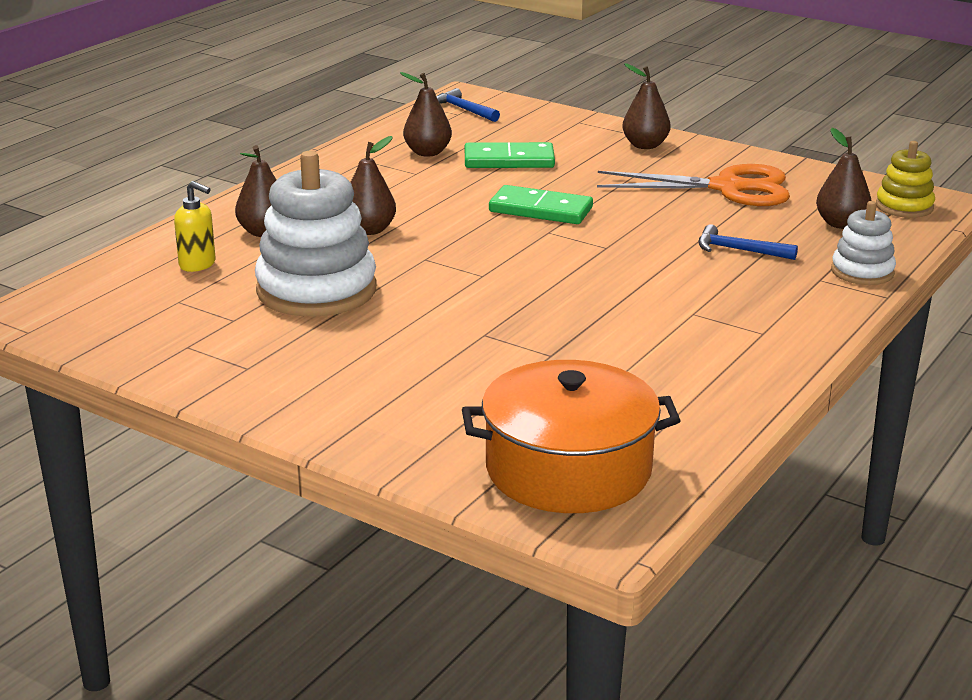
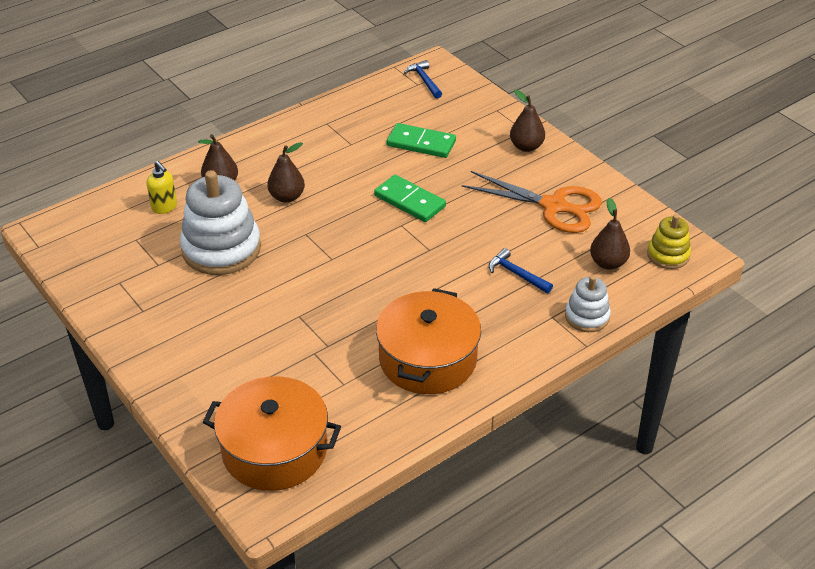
camera: 20 degrees right, 15 degrees up
(427, 152) = (371, 123): brown pear -> none
(699, 343) = (427, 359): none -> orange pot

